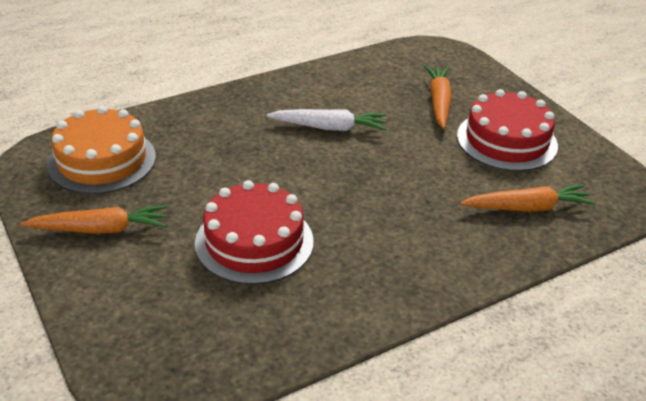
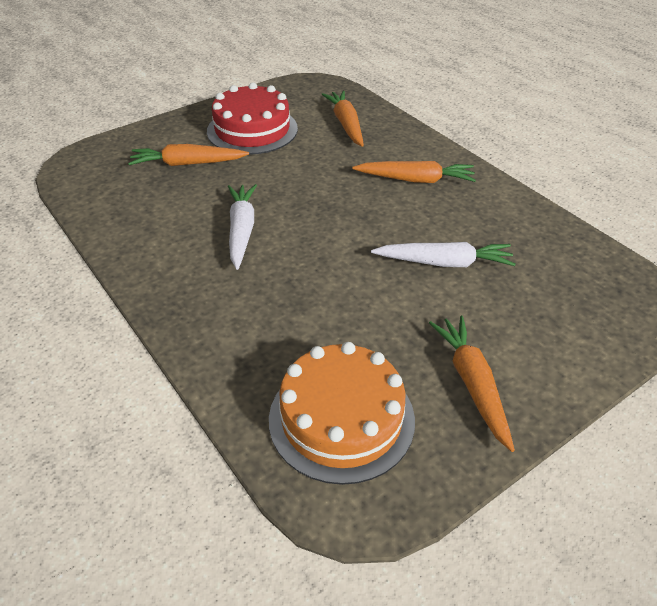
camera: 95 degrees left, 5 degrees up
(254, 242) = (444, 263): red cake -> white carrot
(403, 246) = (415, 180): none -> orange carrot

